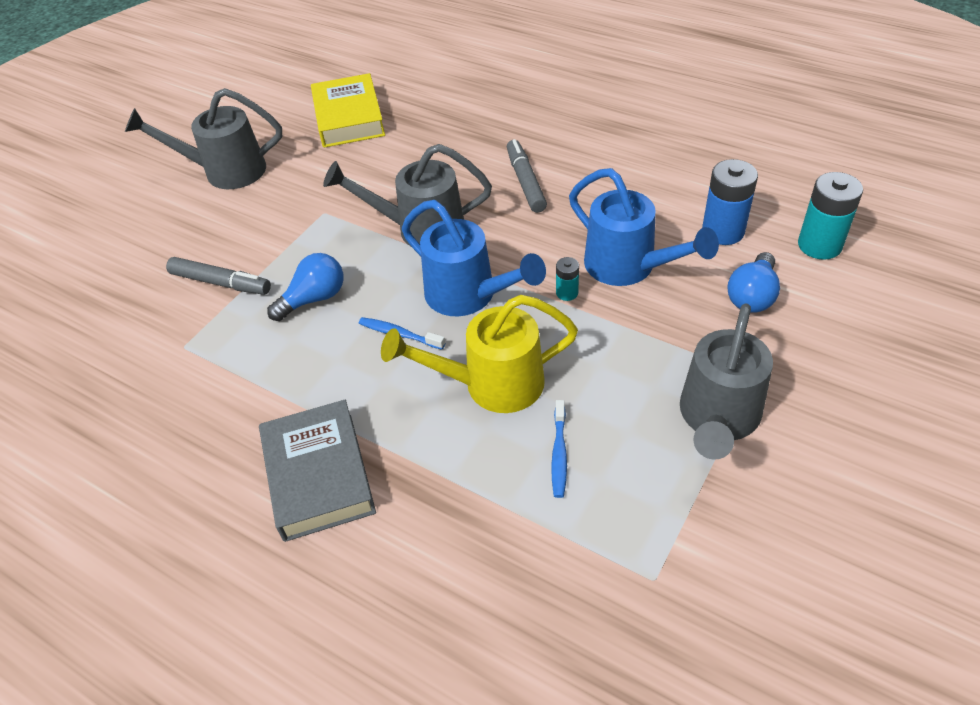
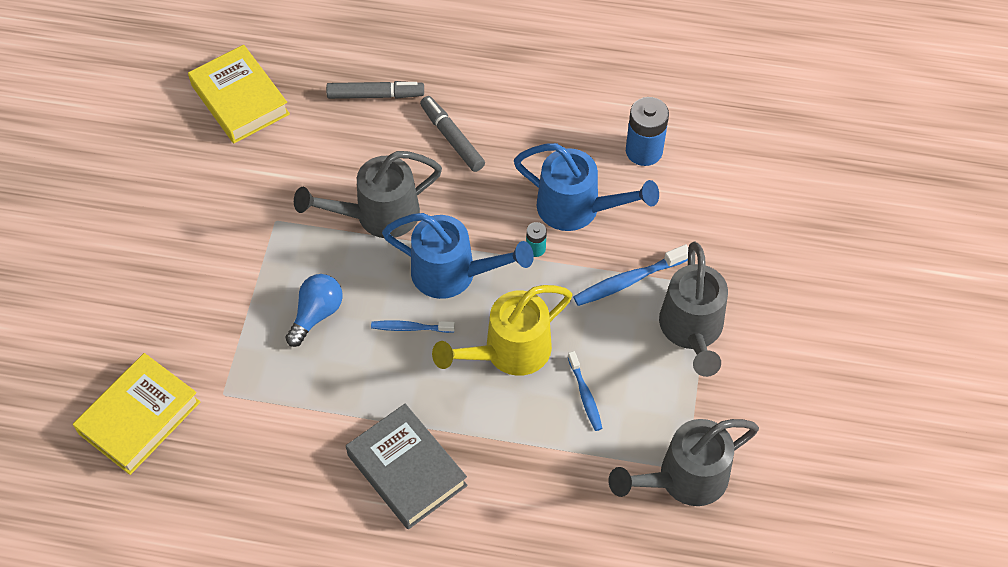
camera: 25 degrees left, 10 degrees up
(95, 346) = (139, 418): none -> yellow book
(221, 283) = (219, 322): grey marker -> grey marker (375, 95)
(226, 171) = (147, 196): grey watering can -> grey watering can (684, 479)
(658, 348) = (628, 281): none -> blue toothbrush
(752, 296) = (686, 211): blue light bulb -> none
(819, 245) = (725, 146): turquoise battery -> none

